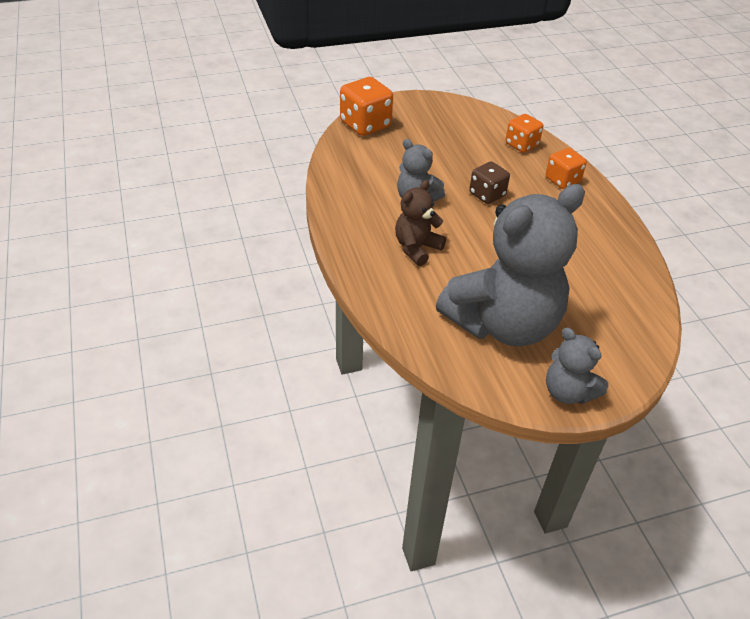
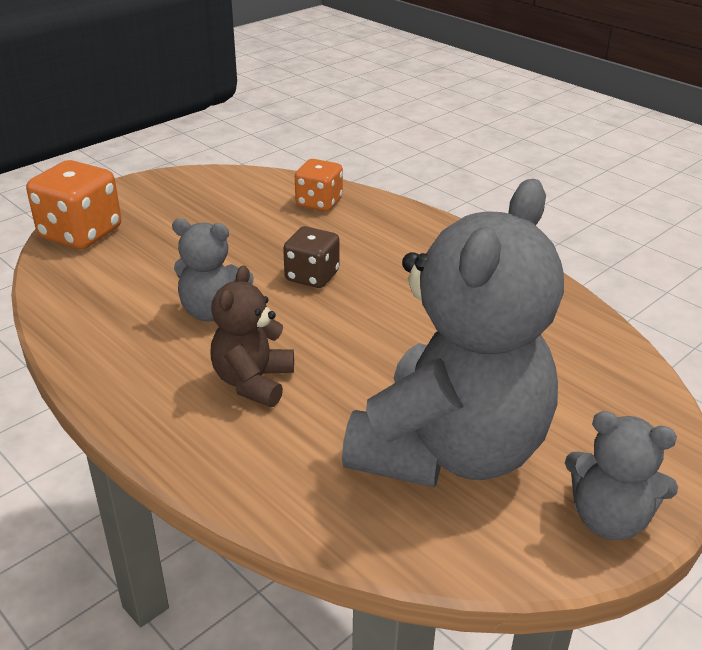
camera: 25 degrees left, 10 degrees down
(562, 180) = (399, 230): orange dice -> none

